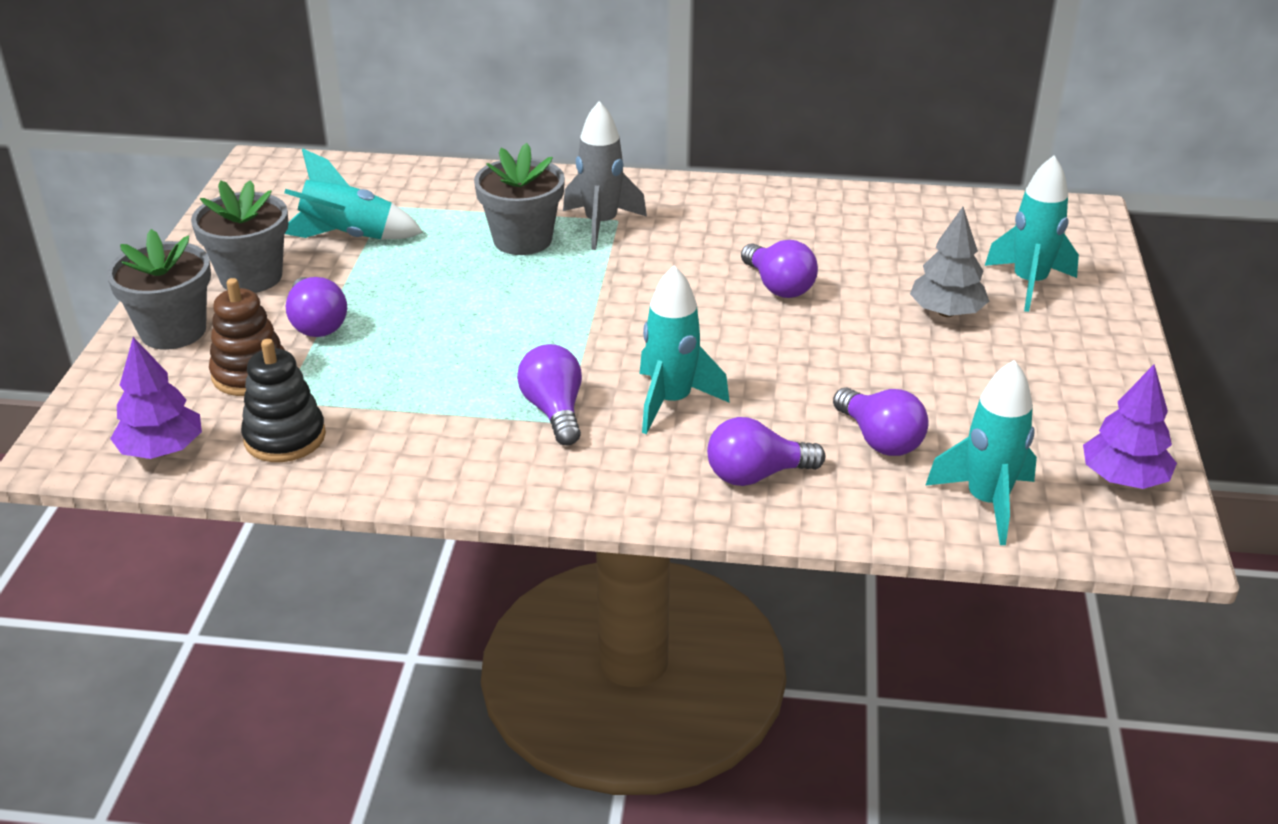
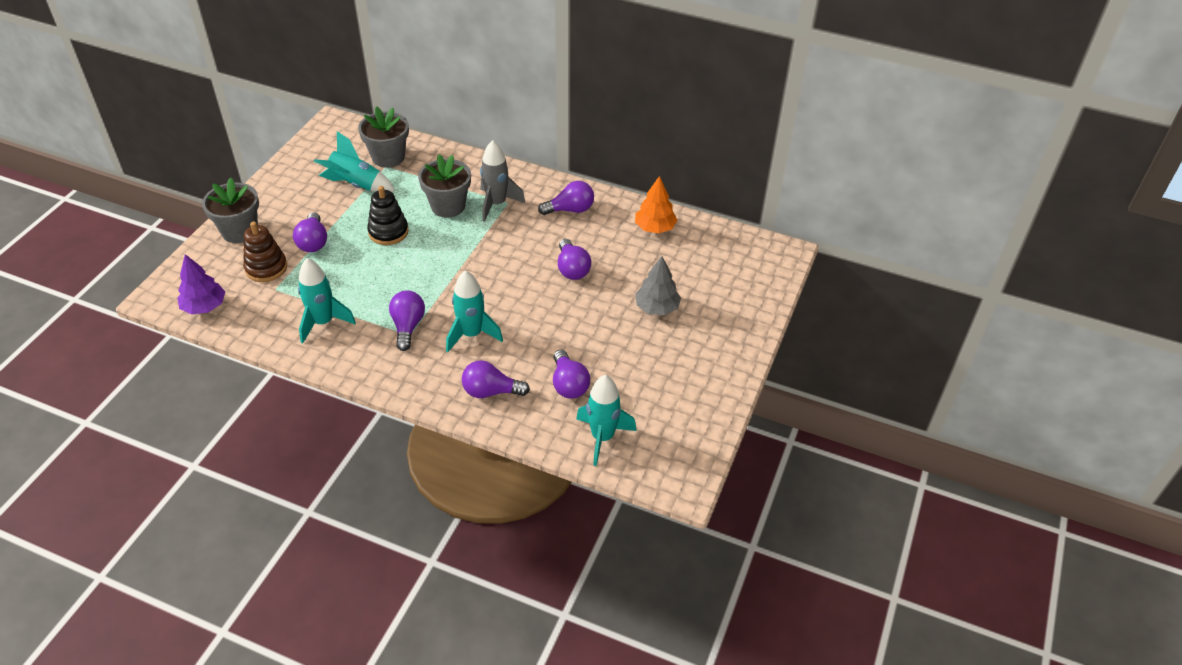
camera: 15 degrees right, 10 degrees up
(251, 277) = (293, 203): grey flower pot -> grey flower pot (388, 157)
(285, 437) = (266, 312): black stacking toy -> black stacking toy (388, 232)
(724, 213) = (570, 210): none -> purple light bulb
(870, 215) = (654, 228): none -> orange tree
(1029, 283) = (717, 298): turquoise rocket -> turquoise rocket (323, 322)
(1123, 478) = (687, 441): purple tree -> none

